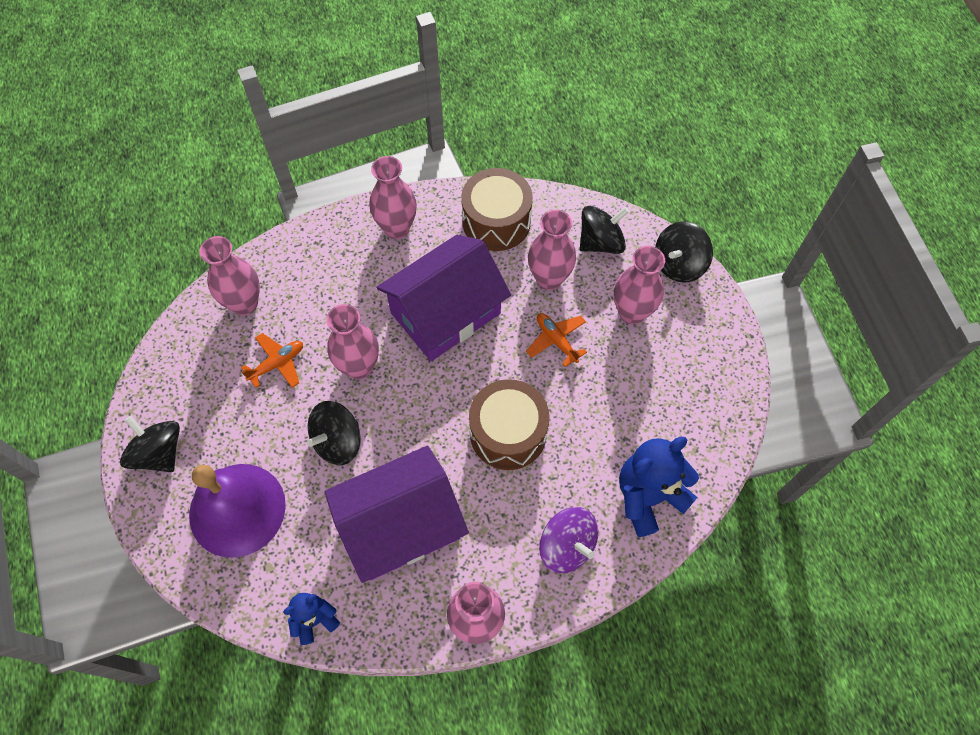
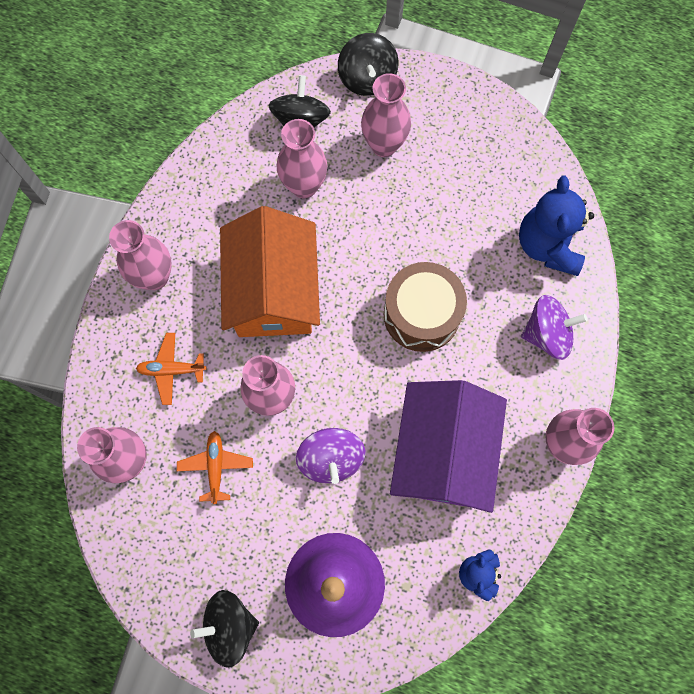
camera: 55 degrees left, 10 degrees up
(338, 441) = (331, 459): black spinning top -> purple spinning top
(445, 313) = (273, 291): purple house -> orange house
(496, 221) = (214, 190): brown drum -> none
(556, 340) = (366, 220): orange plane -> orange plane (172, 370)

